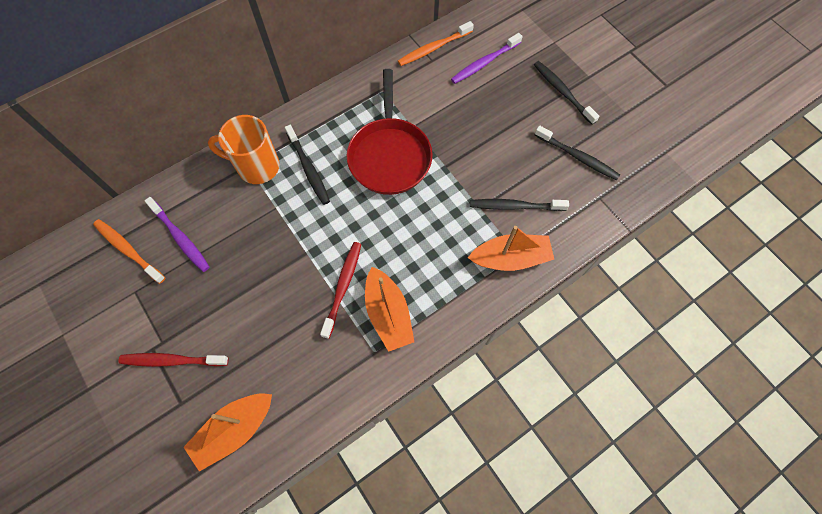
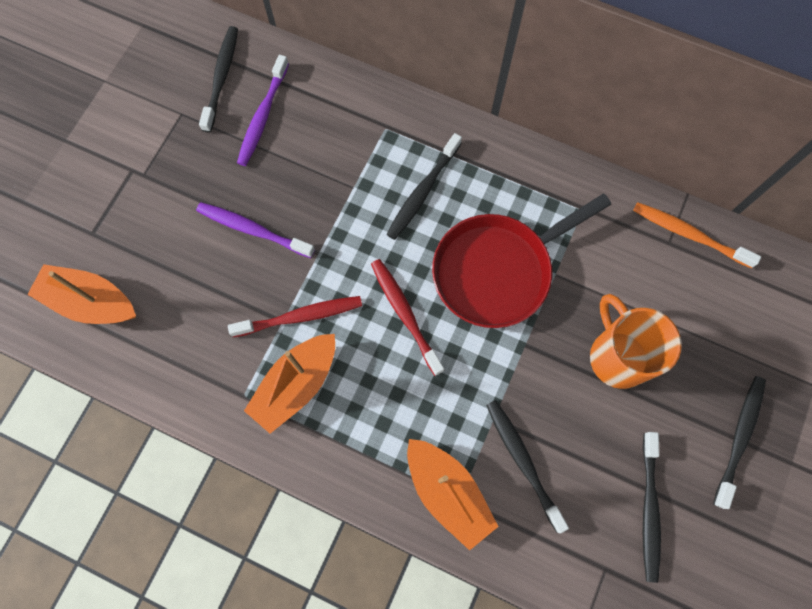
camera: 60 degrees right, 5 degrees up
(128, 250) = (221, 77): orange toothbrush -> black toothbrush
(172, 360) = (130, 196): red toothbrush -> red toothbrush (405, 314)
(257, 166) = (391, 136): orange mug -> orange mug (617, 356)
(484, 63) = (712, 310): purple toothbrush -> purple toothbrush (253, 230)

